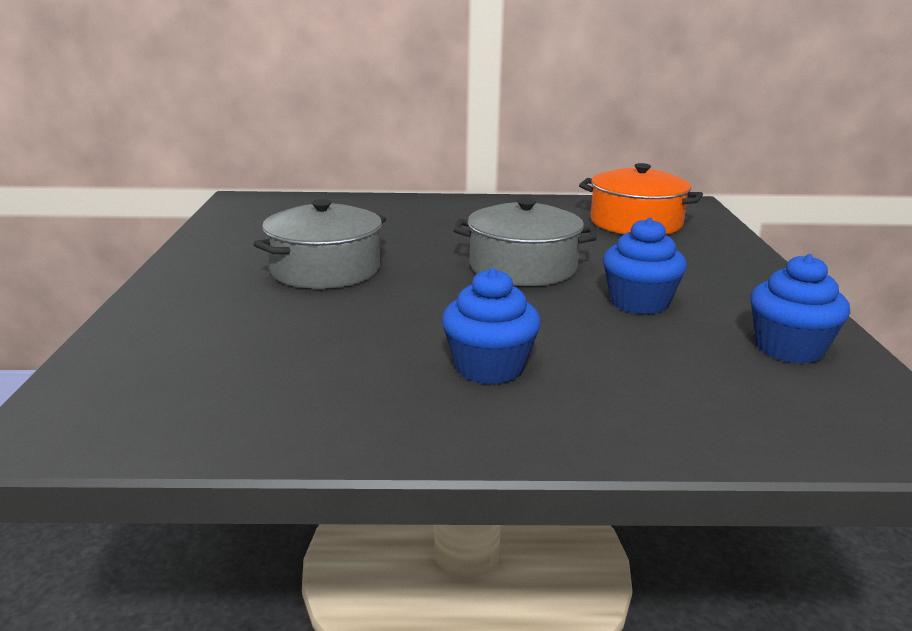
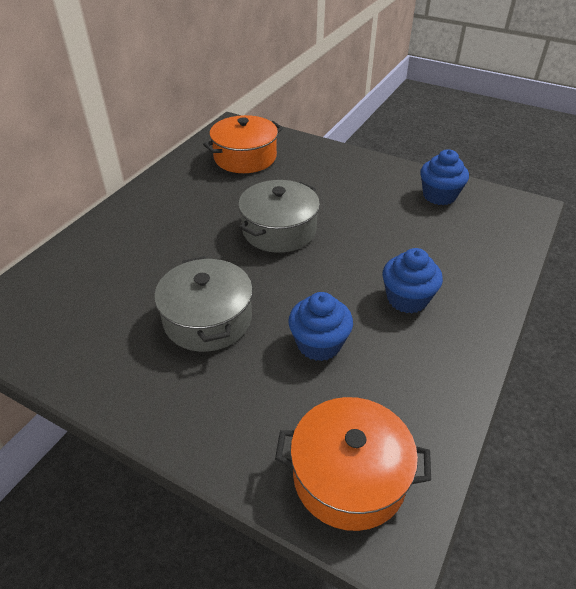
camera: 60 degrees left, 20 degrees up
(132, 389) = (349, 476): none -> orange pot
(639, 303) = (361, 212): blue cupcake -> blue cupcake (319, 344)

